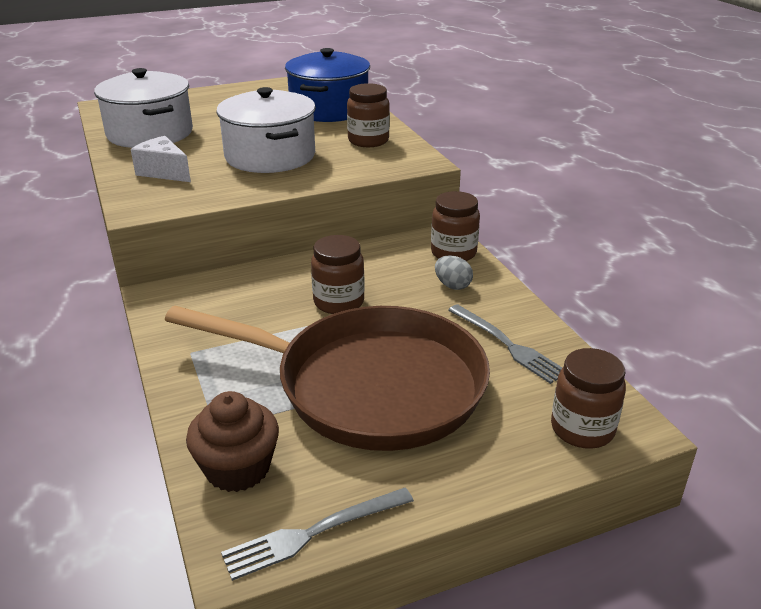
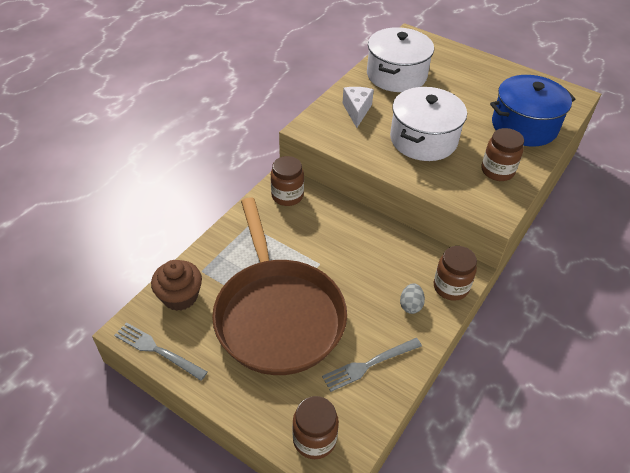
camera: 55 degrees right, 15 degrees up
(338, 302) = (343, 259): brown jar -> brown jar (287, 196)
(507, 345) = (369, 364): grey fork -> grey fork turned 45 degrees clockwise

